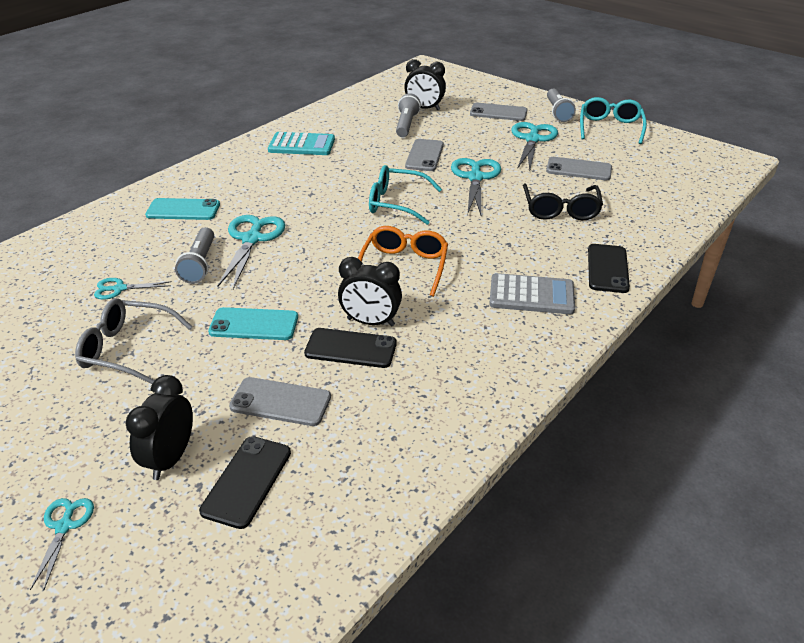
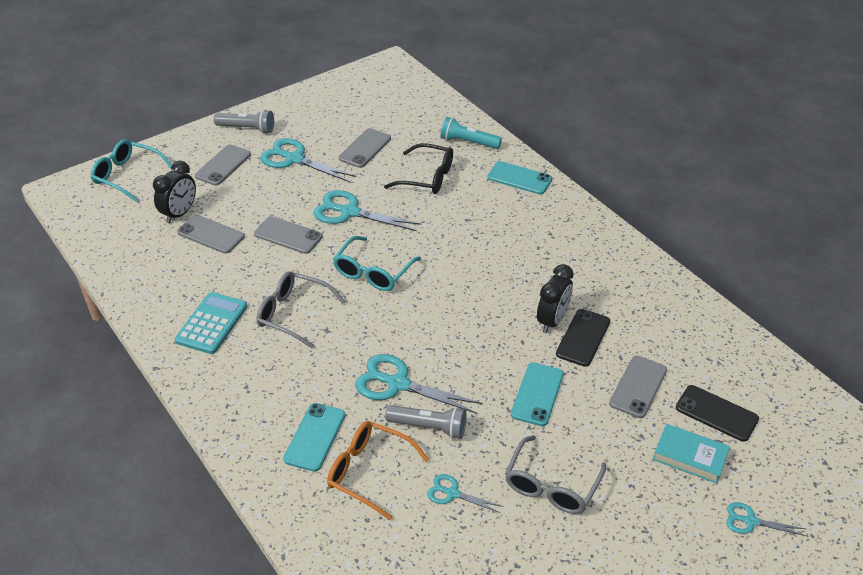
camera: 75 degrees left, 5 degrees up
(119, 289) = (452, 493): turquoise scissors -> turquoise scissors turned 105 degrees clockwise
(170, 458) = (690, 456): black clock -> turquoise book
(325, 175) = (293, 314): none -> grey glasses
(404, 266) = (480, 287): orange glasses -> orange glasses (368, 472)
(406, 125) = (211, 234): grey flashlight -> grey phone
(531, 295) = (541, 225): grey calculator -> none
(607, 268) = (519, 178): black phone -> turquoise phone
(610, 127) = (297, 108): turquoise glasses -> turquoise glasses (127, 175)
(644, 225) = (468, 142): none -> turquoise flashlight

